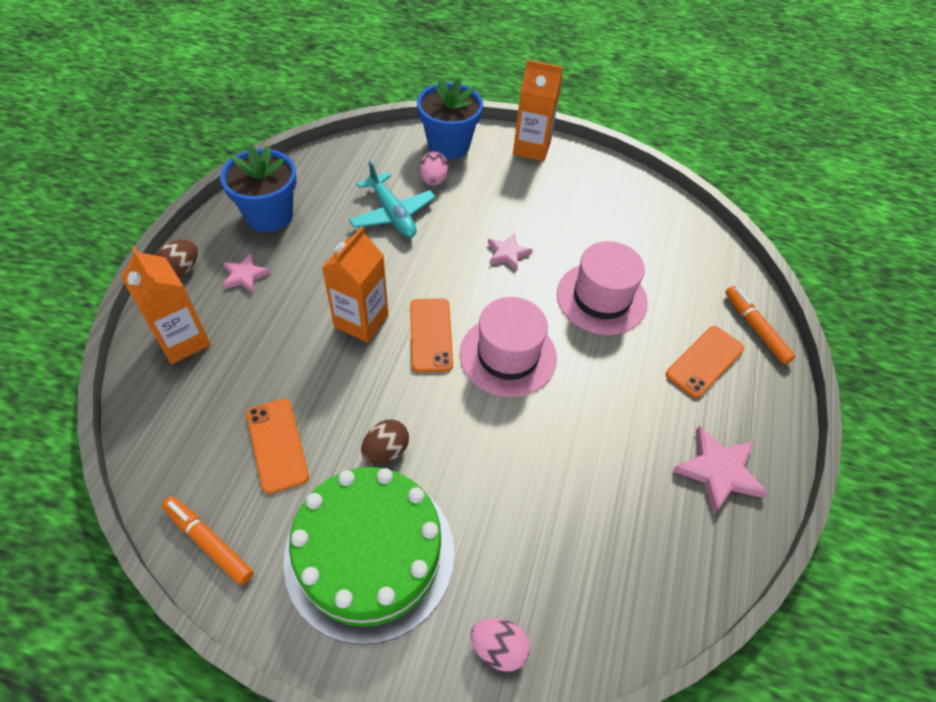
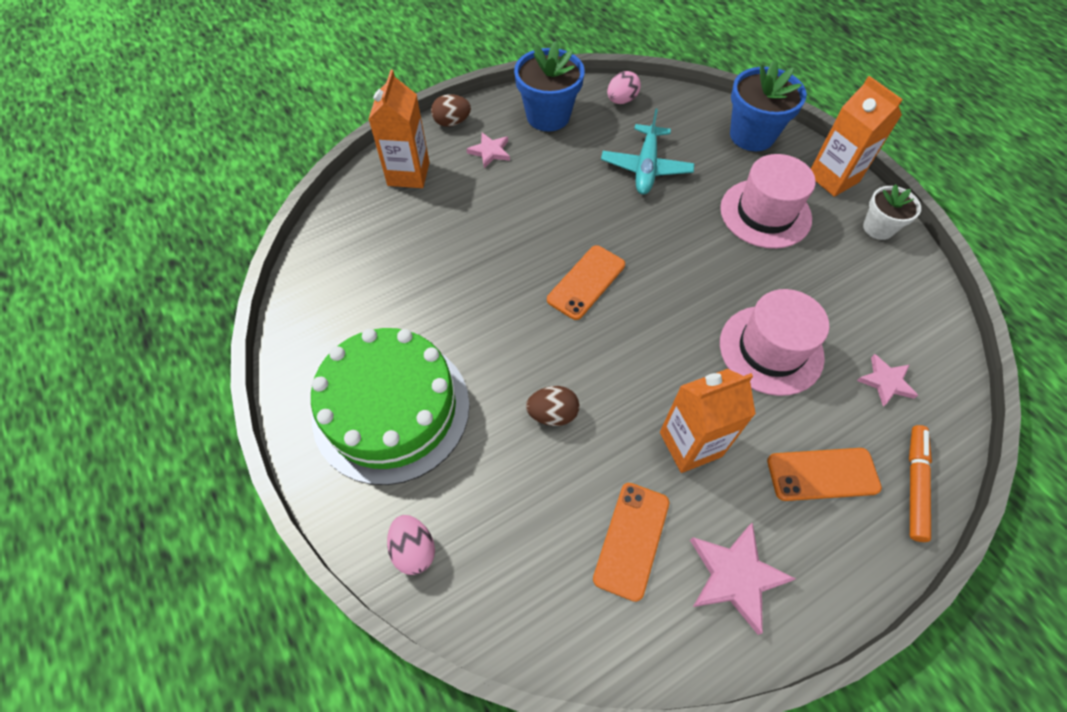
camera: 45 degrees right, 5 degrees up
(209, 542) = (304, 321): orange marker -> none
(277, 445) = (402, 287): orange phone -> orange phone (631, 540)
(361, 321) = (542, 237): orange carton -> orange carton (690, 444)
(386, 451) = (470, 345): brown egg -> brown egg (552, 414)
(433, 180) = (709, 158): pink egg -> pink egg (621, 100)
(508, 253) = (717, 257): pink star -> pink star (886, 382)
(508, 355) = (634, 340): pink hat -> pink hat (765, 213)
(590, 168) = (878, 228): none -> white flower pot

